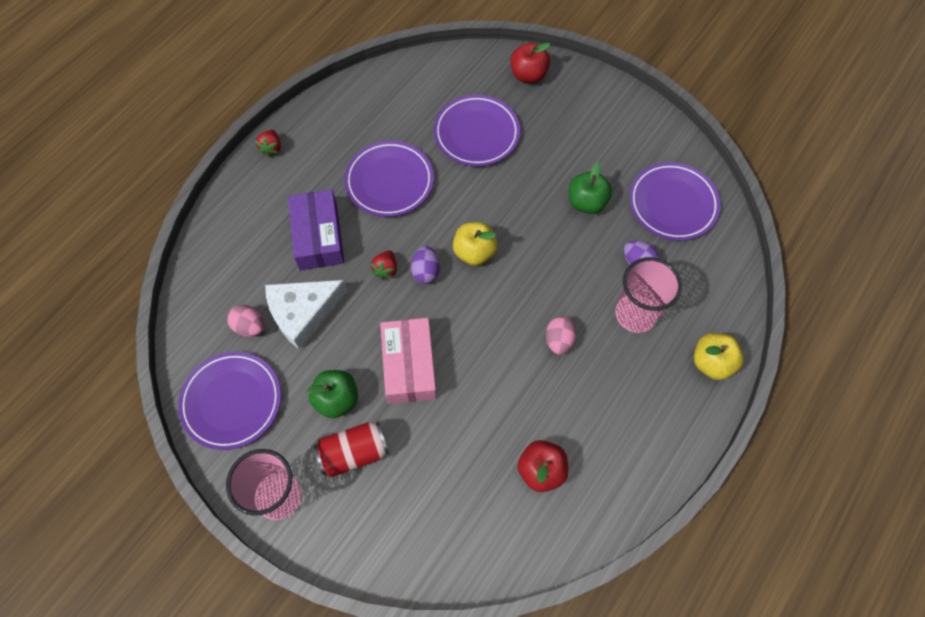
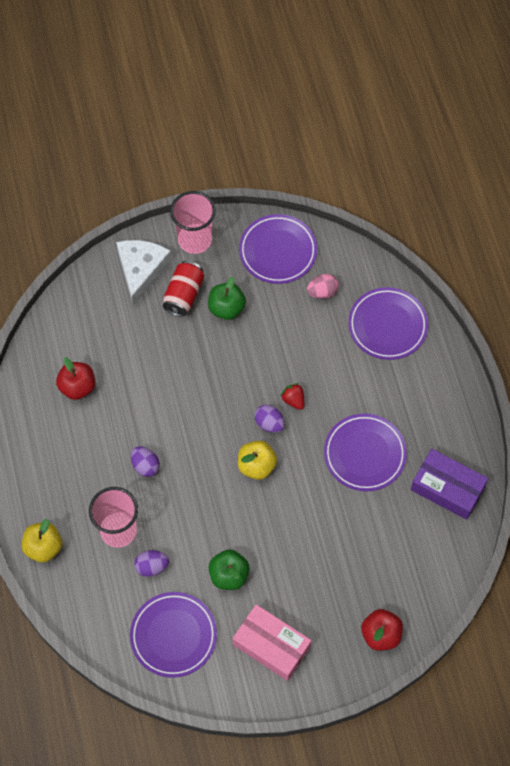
camera: 130 degrees right, 0 degrees up
(271, 148) = (463, 396): red strawberry -> none
(303, 313) = (305, 328): white cheese -> white cheese (141, 270)
(318, 236) = (357, 376): purple box -> purple box (447, 488)
(409, 365) = (211, 364): pink box -> pink box (271, 646)
(476, 133) = (356, 548): purple plate -> purple plate (387, 326)
(559, 340) = (145, 466): pink egg -> purple egg

